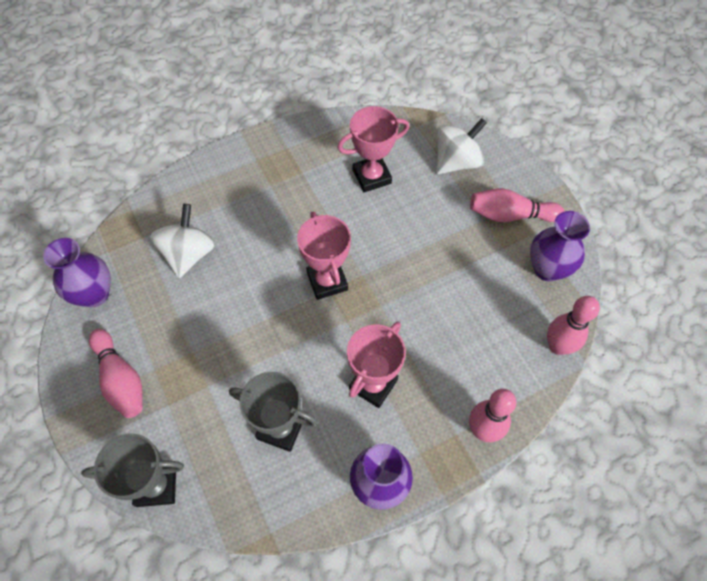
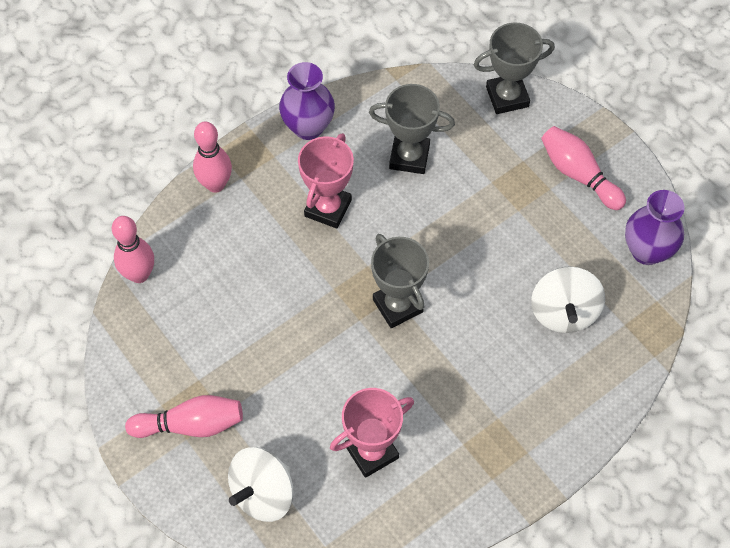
camera: 170 degrees right, 0 degrees up
(327, 281) = (397, 305): pink trophy -> grey trophy
(547, 269) = (146, 360): purple vase -> none

